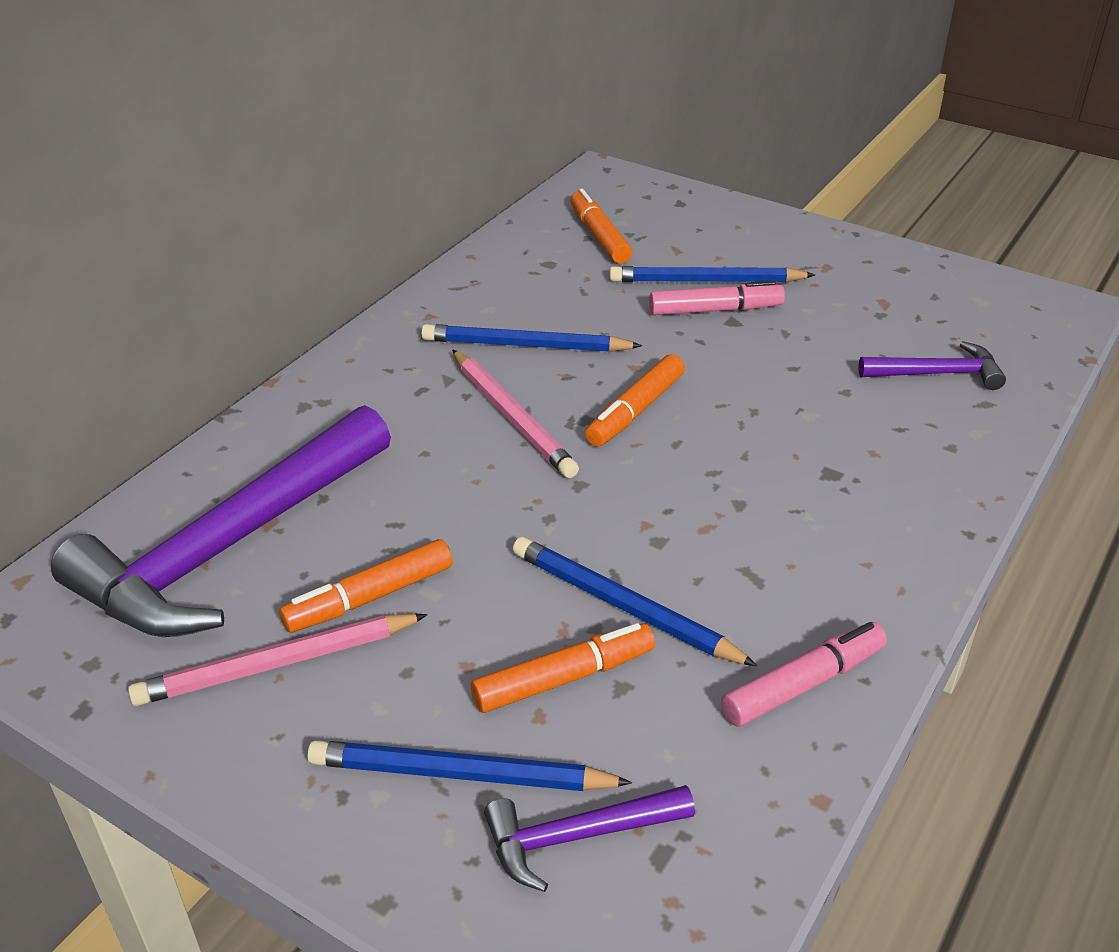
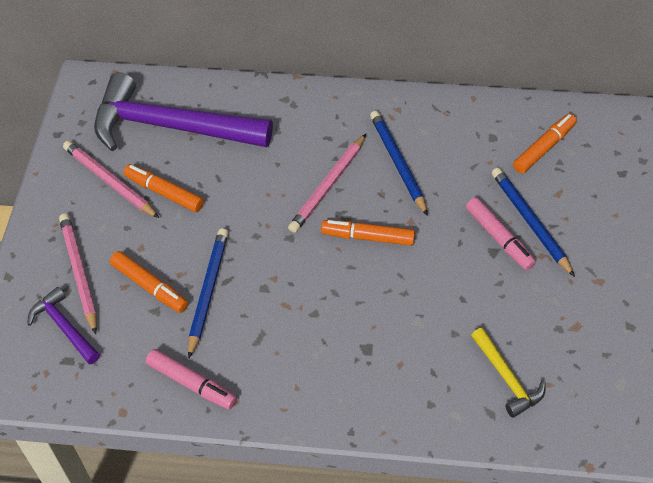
camera: 65 degrees right, 15 degrees up
(460, 774) = (79, 272): blue pencil -> pink pencil
(938, 374) = (507, 378): purple hammer -> yellow hammer

